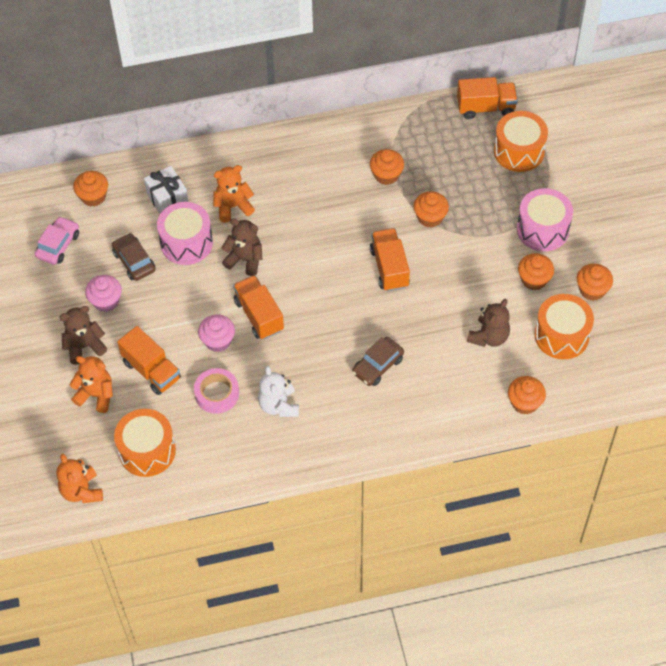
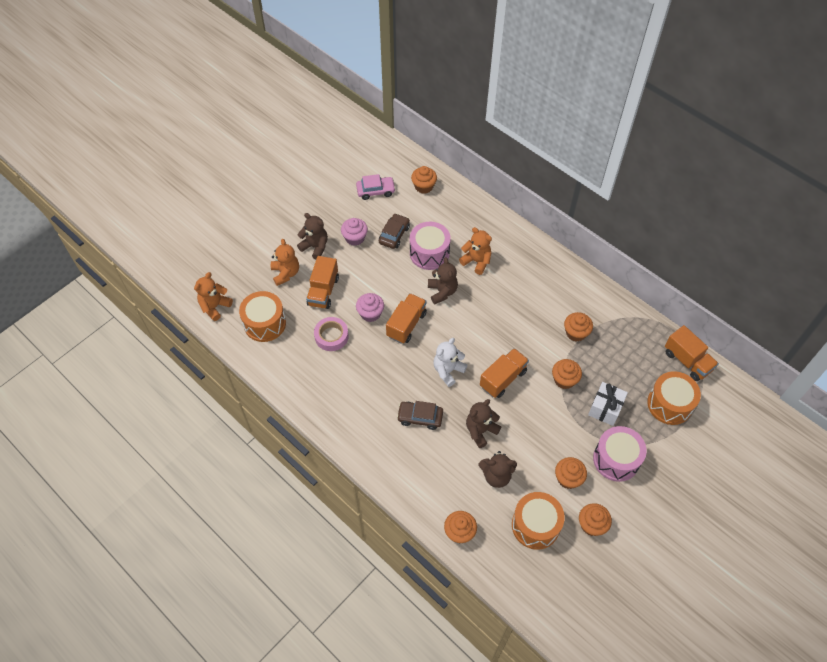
camera: 55 degrees right, 0 degrees up
(167, 199) = (453, 224): white gift -> white gift (605, 408)
(279, 405) = (347, 376): white teddy bear -> white teddy bear (448, 371)
(432, 321) = (480, 431): none -> brown teddy bear

